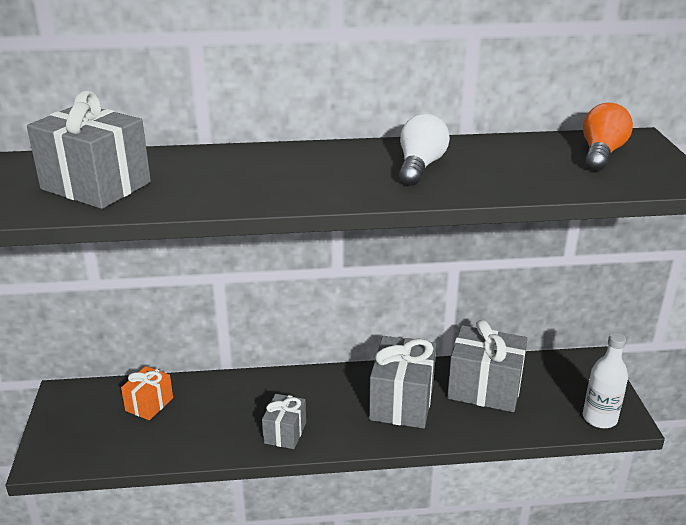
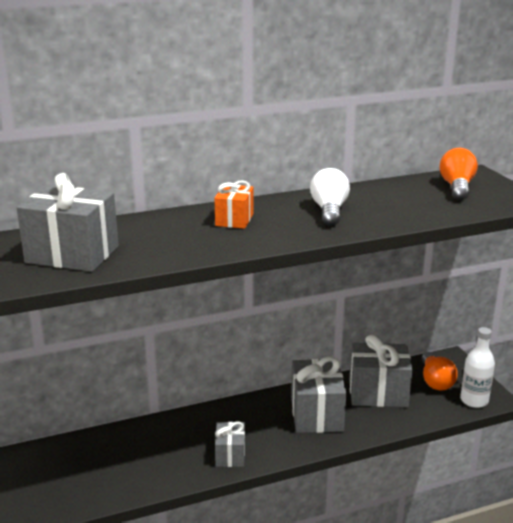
camera: 15 degrees left, 5 degrees down
(149, 404) = (99, 453): orange gift -> orange gift (234, 220)
(561, 385) = (435, 381): none -> orange light bulb

